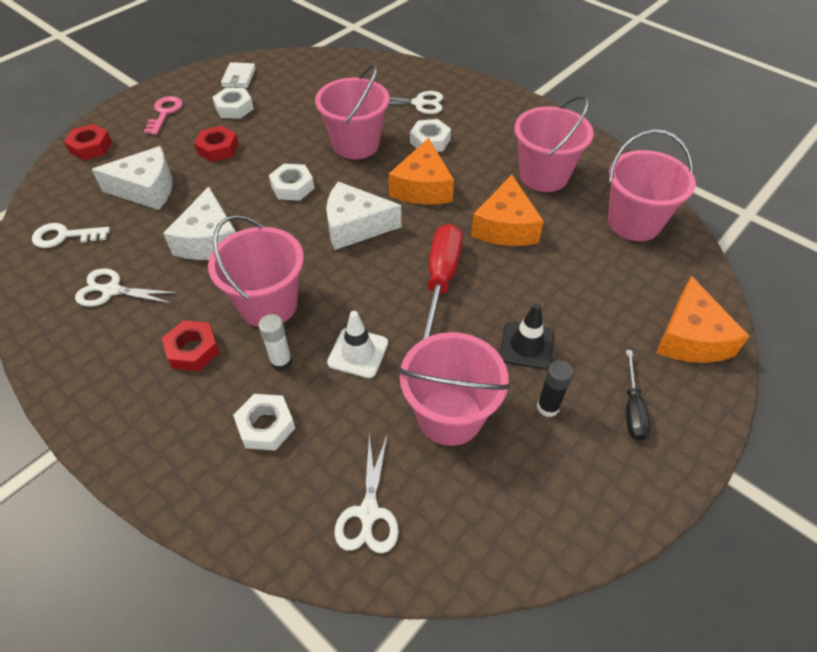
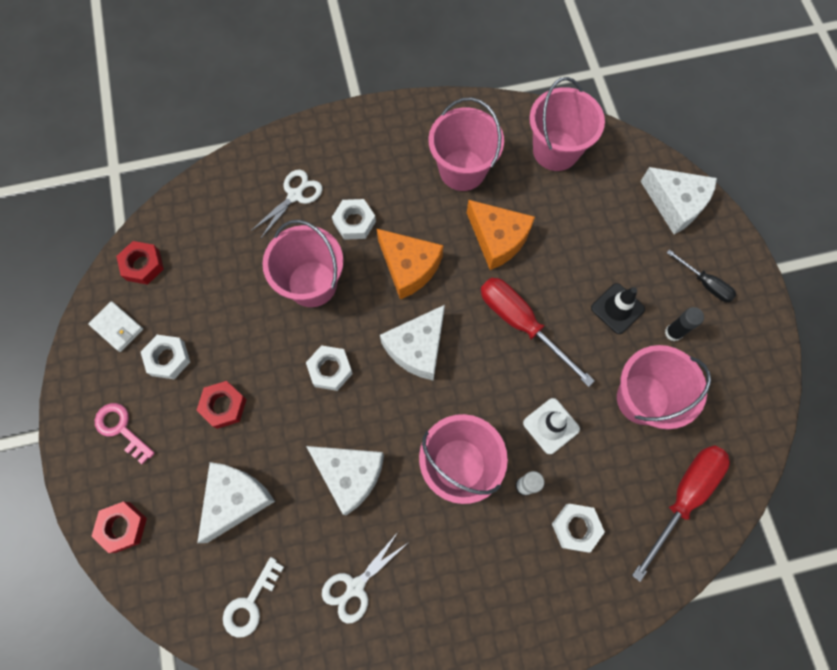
camera: 55 degrees left, 20 degrees up
(193, 350) = (469, 547): red nut -> red nut (143, 265)
(369, 512) = (683, 497): white scissors -> red screwdriver
(690, 337) = (675, 204): orange cheese -> white cheese

